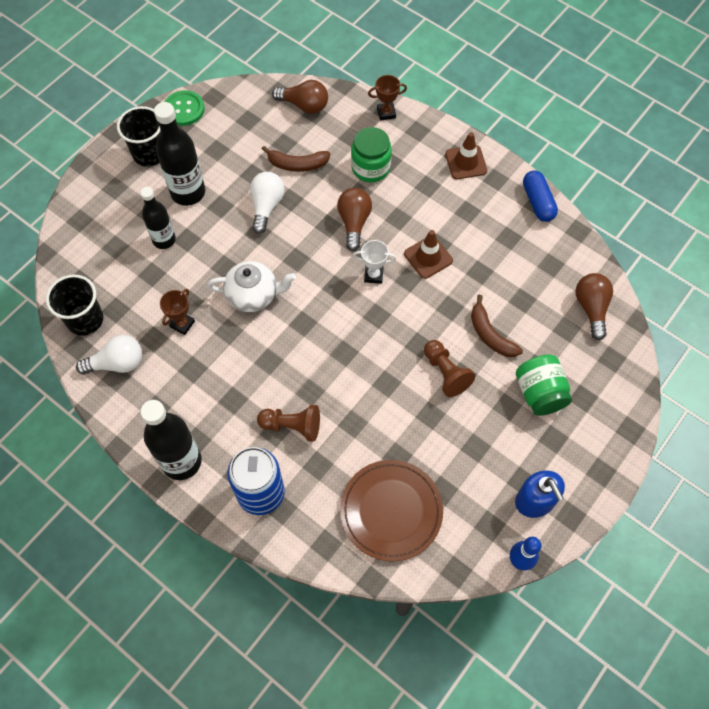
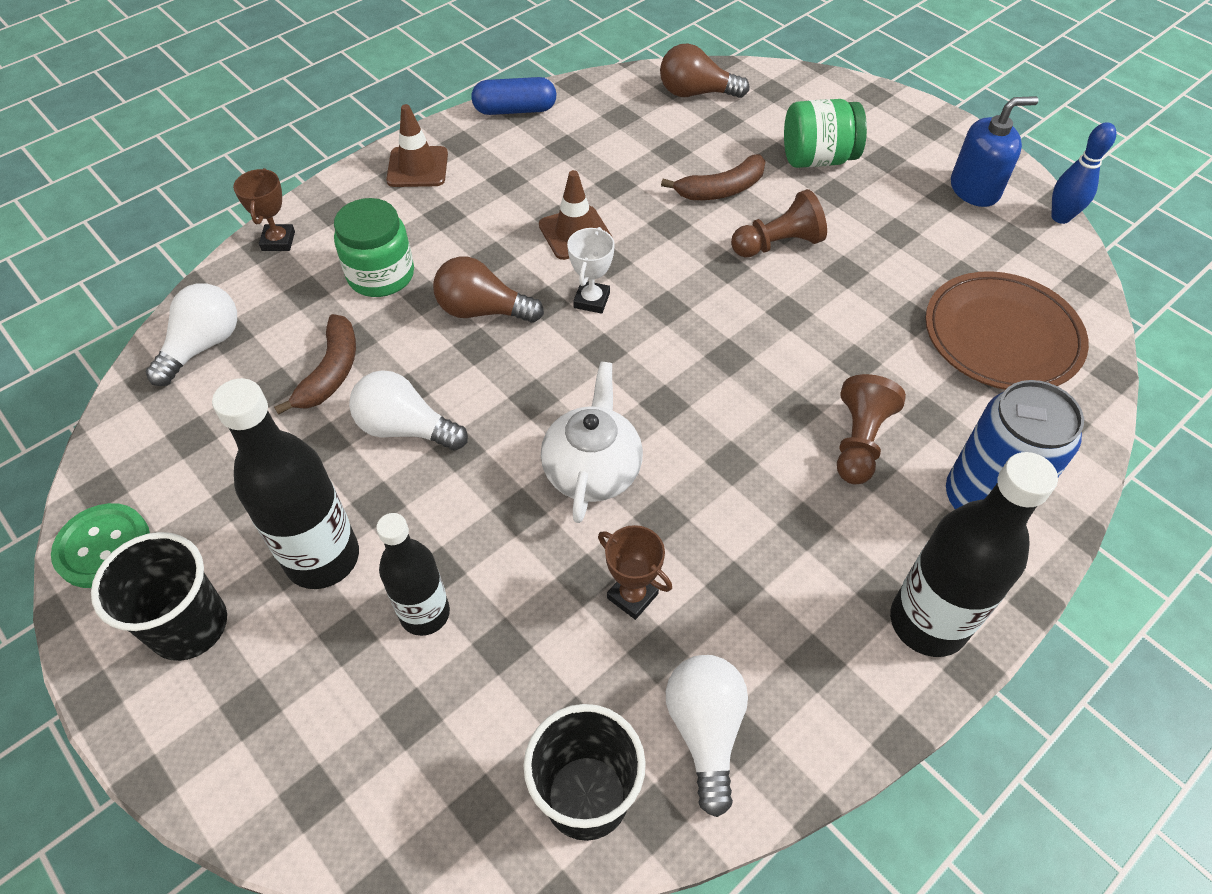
camera: 80 degrees left, 10 degrees down
(304, 105) = (203, 346): brown light bulb -> white light bulb

